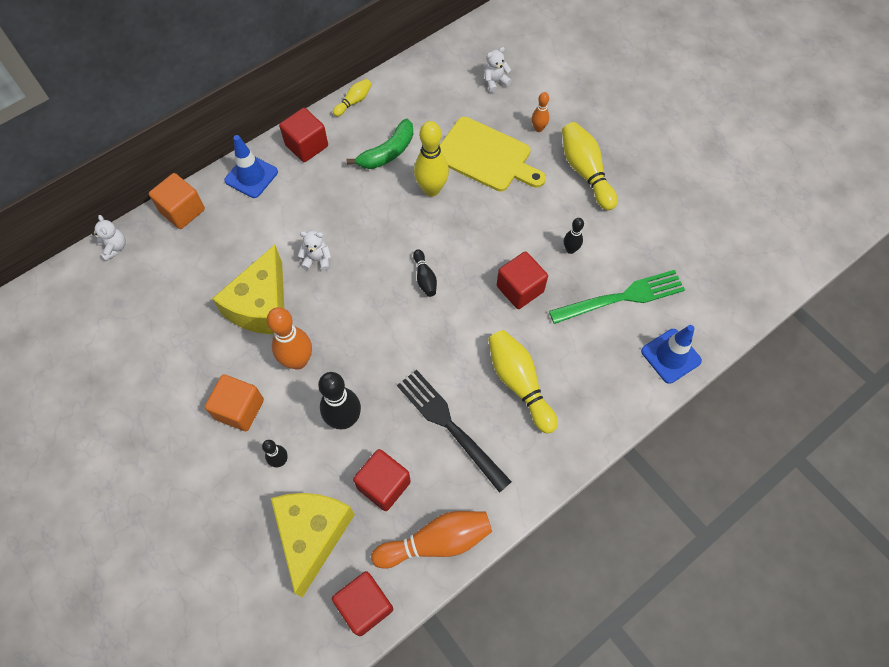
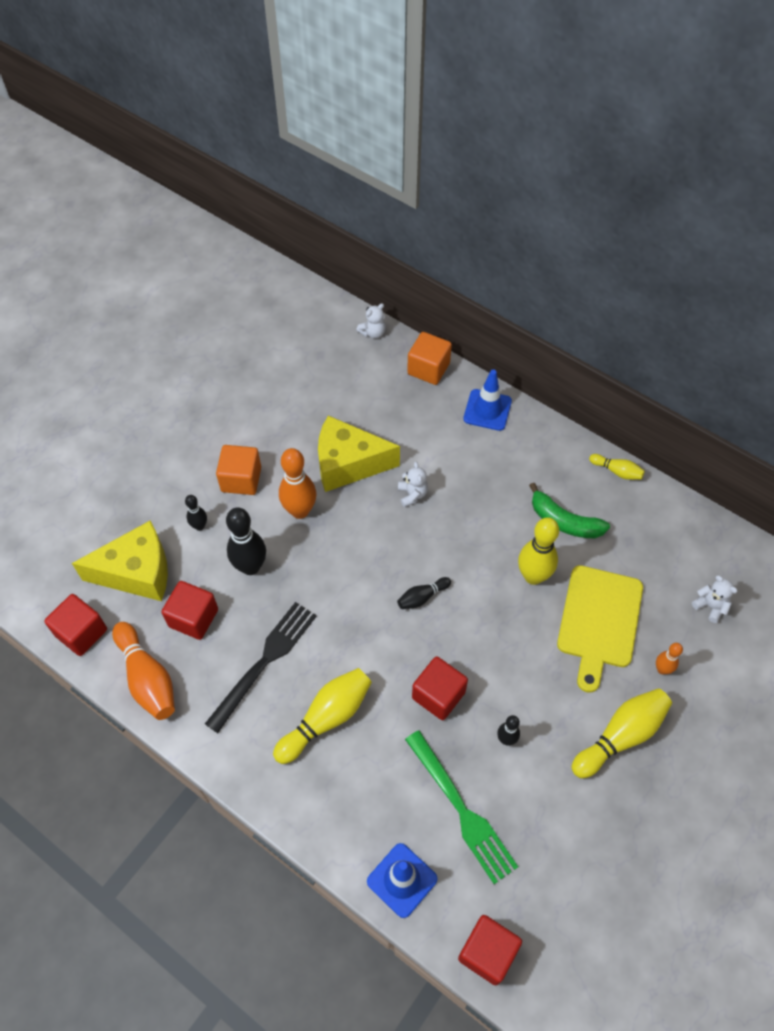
camera: 75 degrees right, 5 degrees down
(306, 145) = (542, 445): red cube -> red cube (487, 952)

